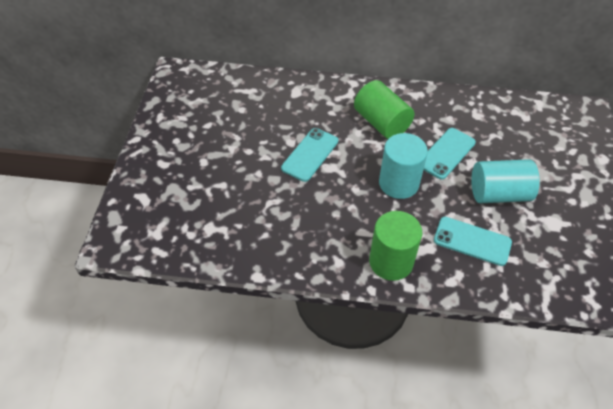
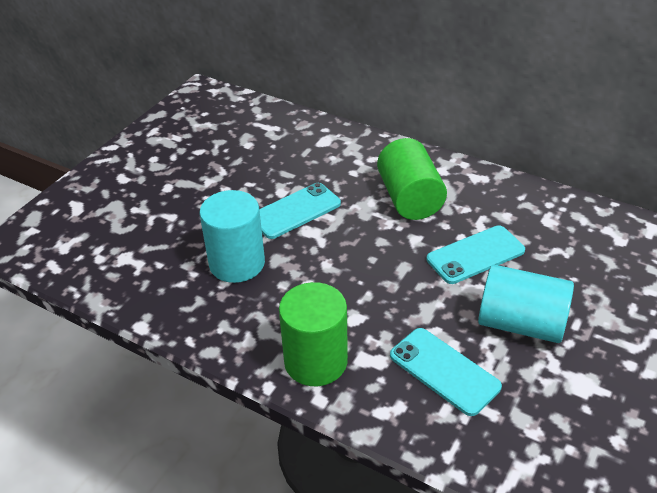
camera: 25 degrees right, 10 degrees down
(398, 183) = (387, 272): turquoise cylinder -> turquoise cylinder (237, 263)

